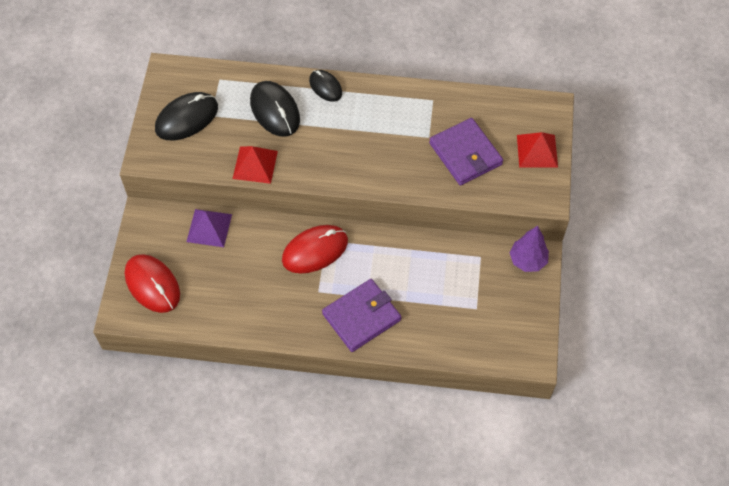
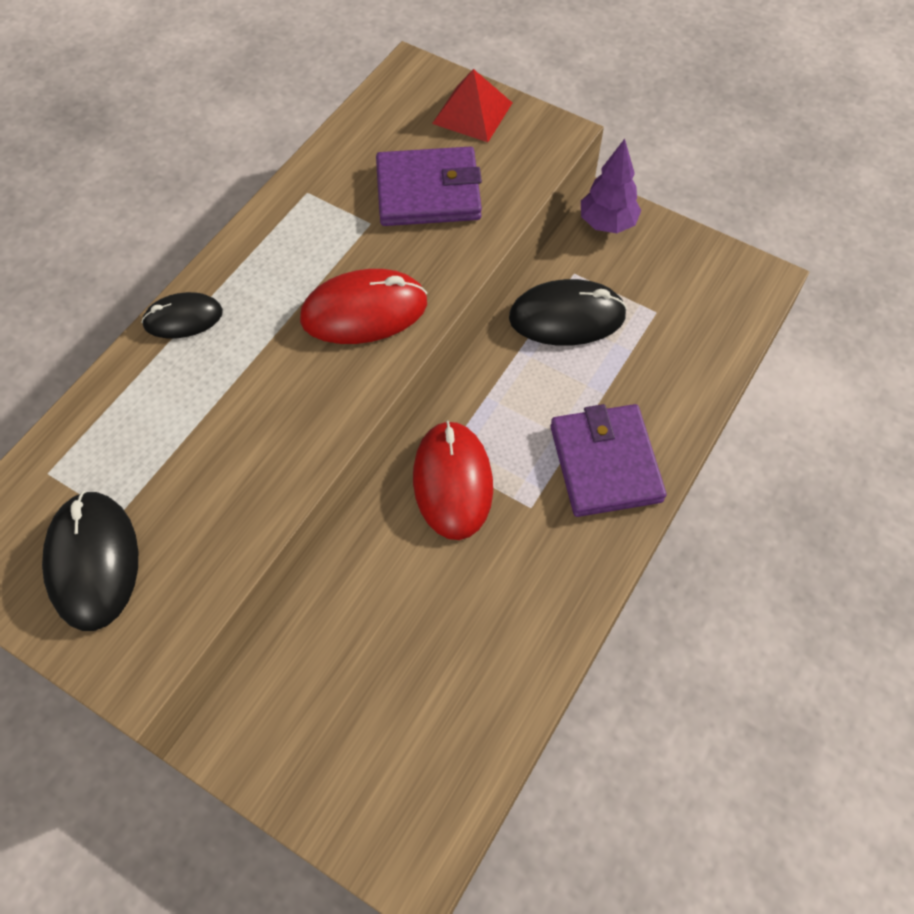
camera: 65 degrees left, 0 degrees up
(152, 284) = (383, 783): red mouse -> red mouse (364, 311)
(209, 228) = (318, 633): purple pyramid -> none
(255, 164) = (269, 483): red pyramid -> none
(275, 110) = (178, 410): black mouse -> black mouse (567, 317)

